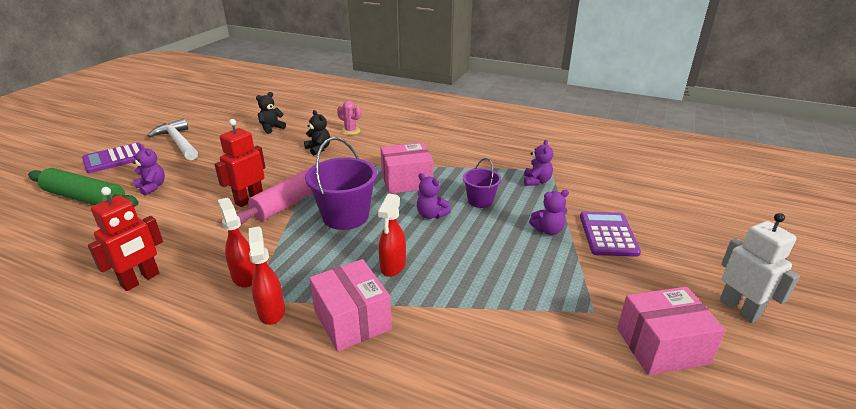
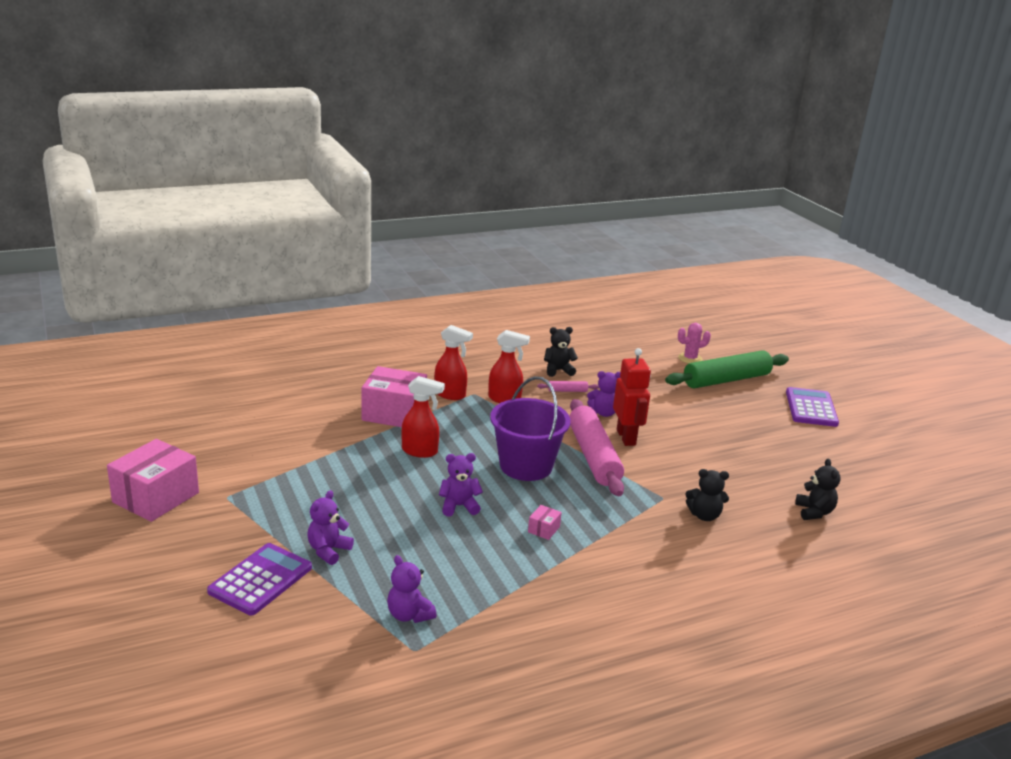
camera: 130 degrees right, 5 degrees down
(140, 280) = (558, 370): red robot -> black teddy bear
(152, 187) = (715, 407): purple teddy bear -> purple teddy bear (604, 413)
(178, 142) = (824, 446): white hammer -> none
(187, 255) = (567, 391): none -> pink rolling pin
(350, 131) = (739, 562): pink cactus -> pink cactus (690, 358)
(393, 266) = (420, 451): red spray bottle -> red spray bottle turned 135 degrees clockwise
(406, 181) = (543, 529): pink box -> pink box, size x0.42
(480, 201) = (436, 548): purple bucket -> none
(608, 234) = (260, 580): purple calculator -> purple calculator turned 105 degrees counterclockwise
(739, 309) = (90, 560): white robot -> none

